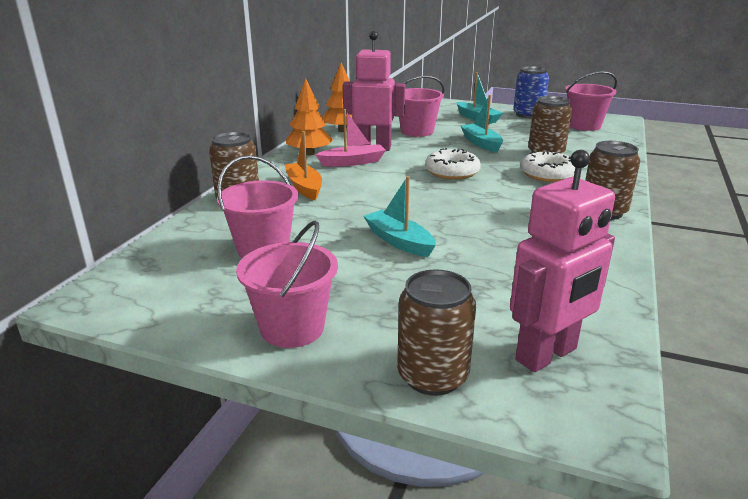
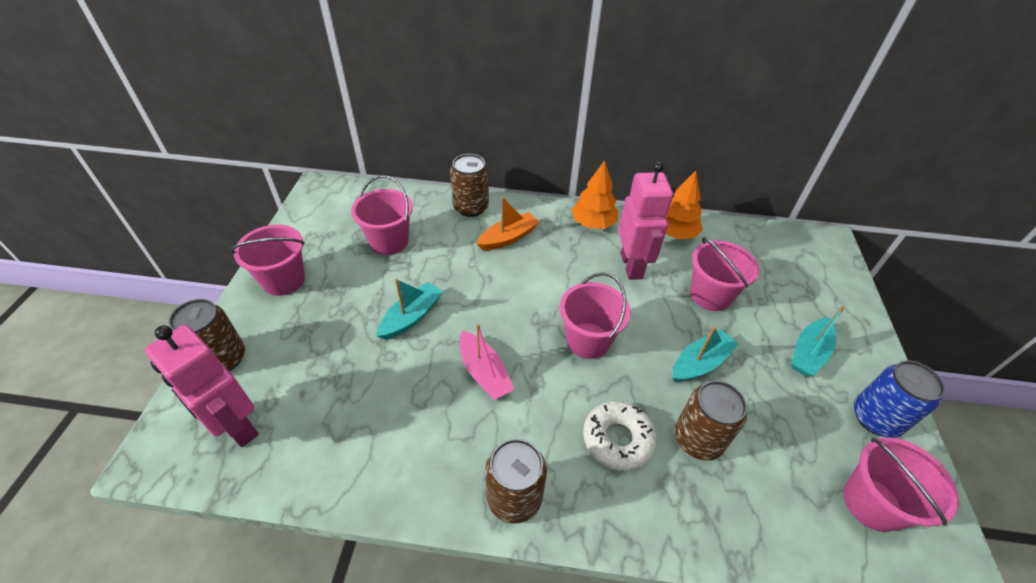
camera: 75 degrees right, 20 degrees up
(353, 162) = (582, 257): pink boat -> pink boat (484, 373)
(452, 172) = (588, 340): white donut -> pink bucket

